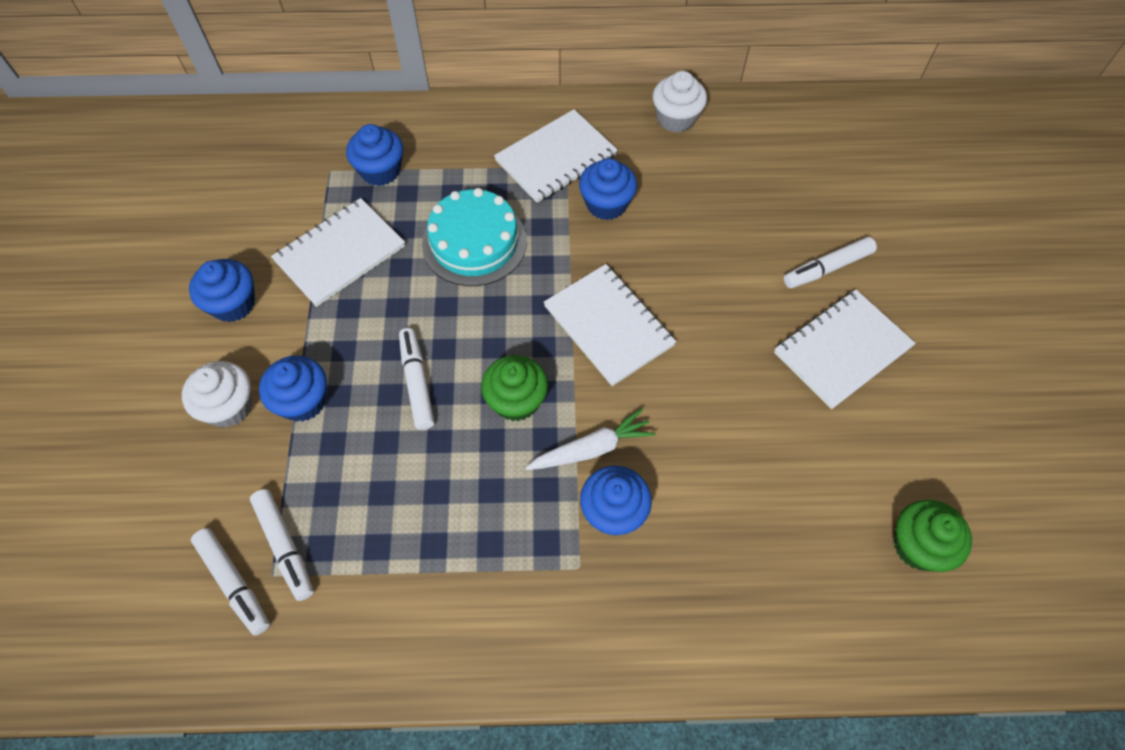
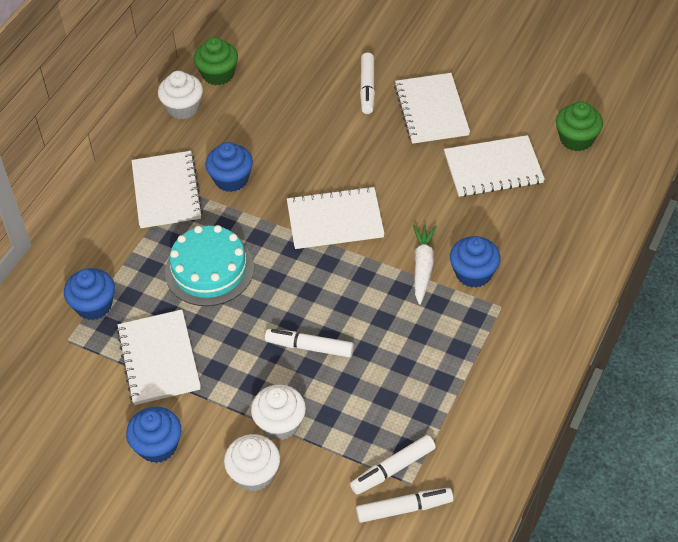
camera: 60 degrees left, 10 degrees down
(285, 546) = (393, 469): white marker -> white marker turned 150 degrees clockwise
(303, 401) = (280, 423): blue cupcake -> white cupcake
(516, 400) = (361, 294): green cupcake -> green cupcake (218, 74)
(797, 461) = (493, 168): none -> white notebook

